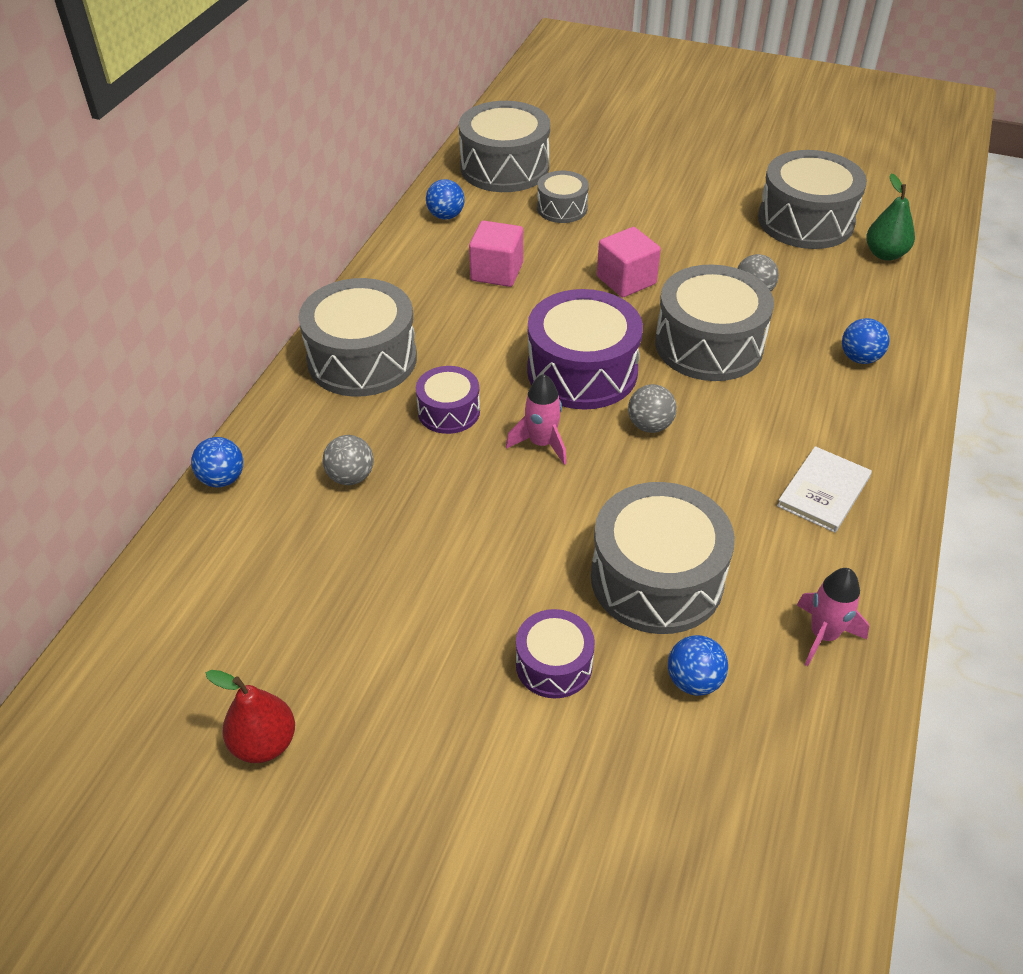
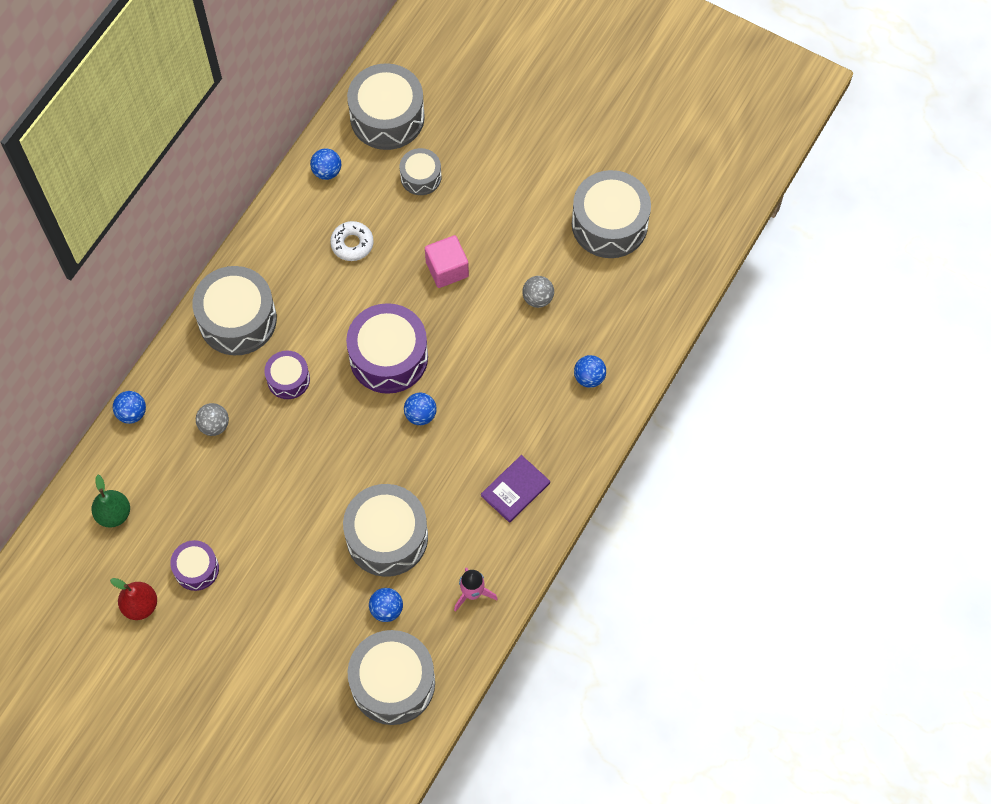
camera: 10 degrees right, 20 degrees up
(496, 272) = (352, 244): pink cube -> white donut
(541, 443) = (344, 418): pink rocket -> none
(554, 664) = (310, 585): purple drum -> purple drum (196, 569)
(650, 425) = (420, 415): grey ball -> blue ball
(709, 345) = (486, 346): grey drum -> grey drum (393, 683)
(823, 491) = (515, 489): white book -> purple book
(885, 254) = (655, 273): green pear -> green pear (114, 514)

